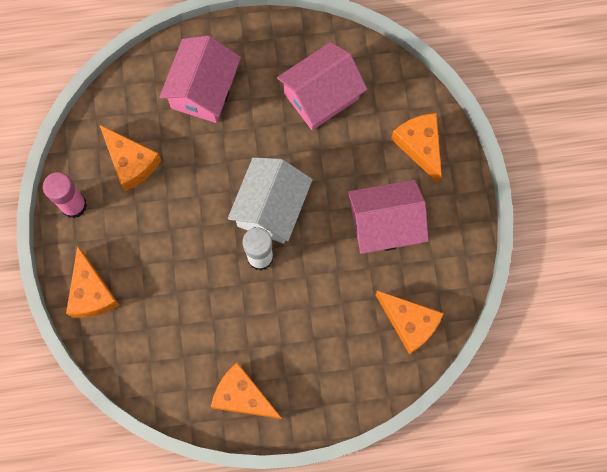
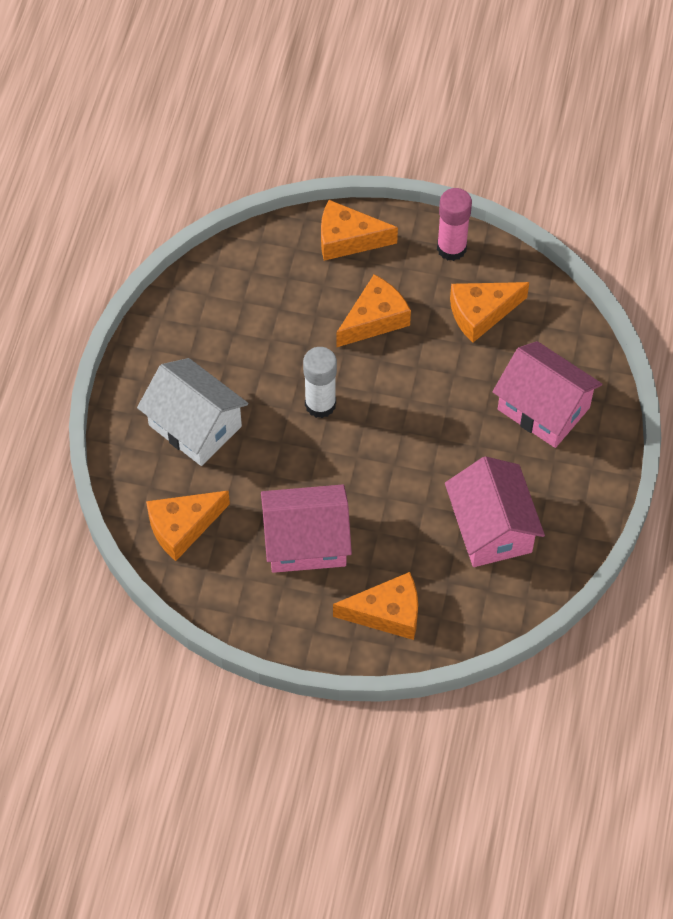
camera: 110 degrees right, 15 degrees down
(243, 396) = (177, 343): orange cheese -> orange cheese (375, 319)
(271, 208) = (373, 433): white house -> white house (195, 426)
(385, 224) = (306, 542): pink house -> pink house turned 75 degrees clockwise

